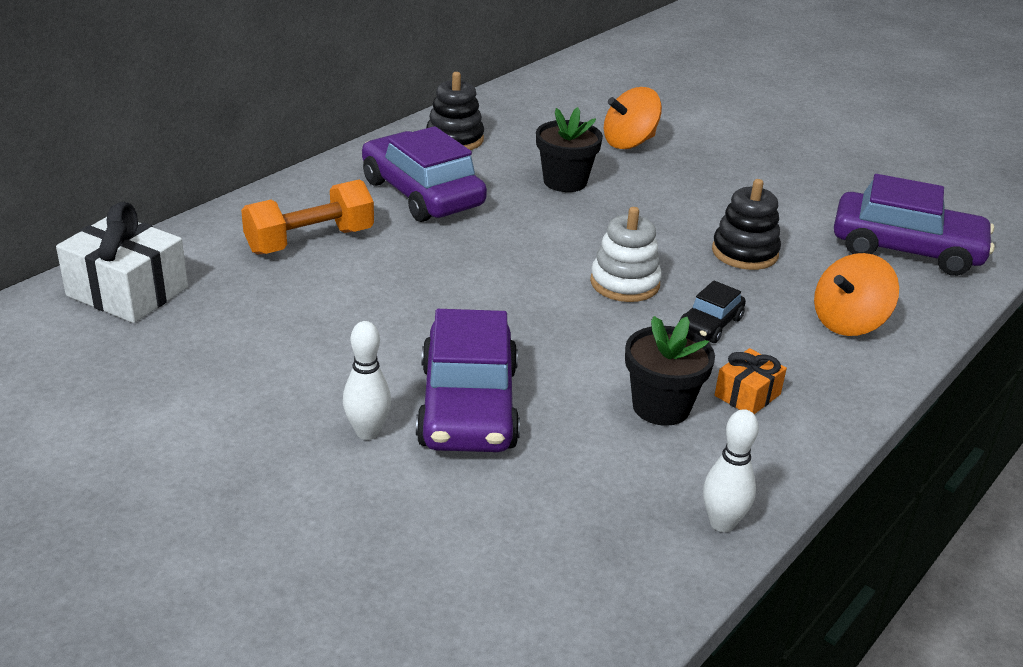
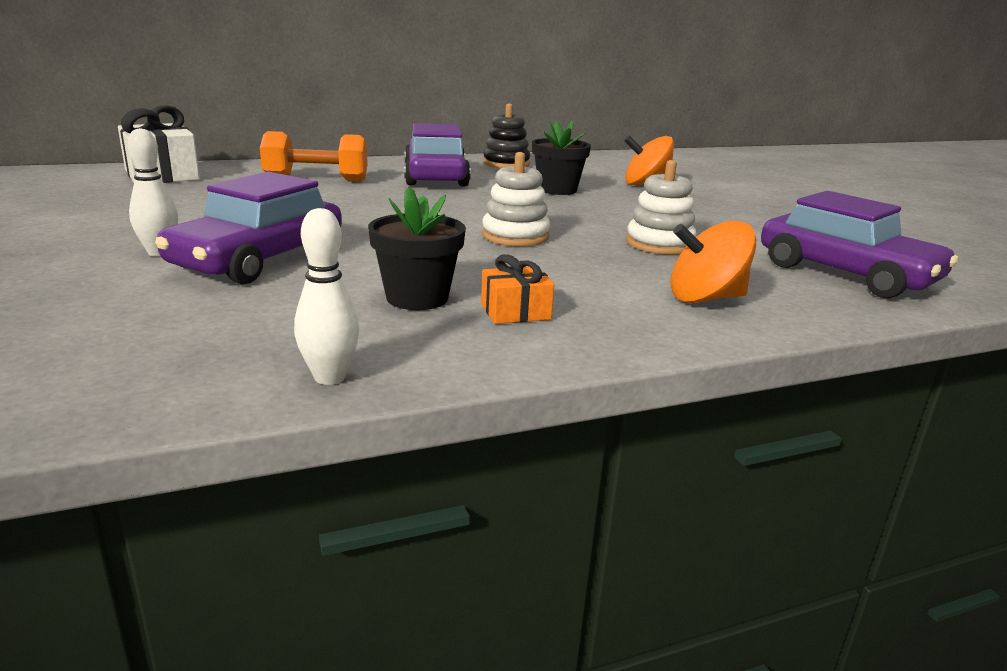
camera: 30 degrees right, 10 degrees down
(710, 324) = (554, 269): black car -> none
(744, 252) = (659, 244): black stacking toy -> white stacking toy

